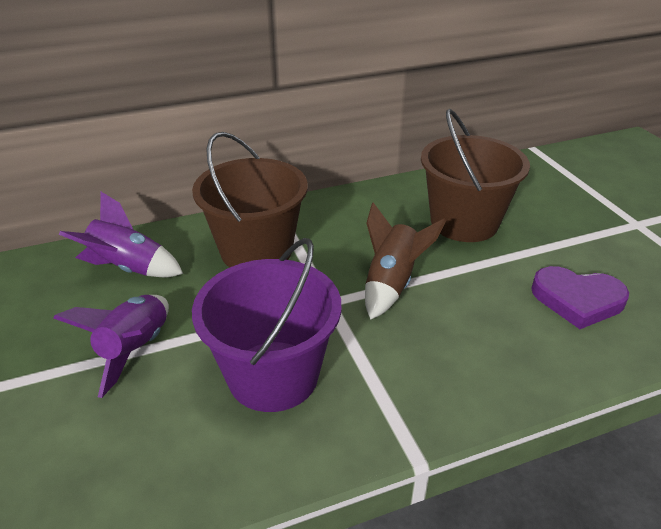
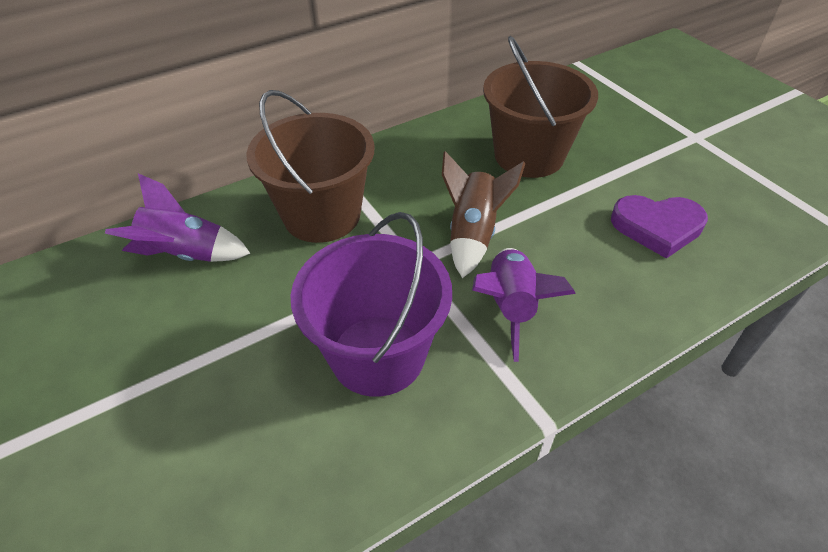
camera: 10 degrees left, 10 degrees up
(135, 350) = (222, 349): purple rocket -> purple rocket (510, 307)

